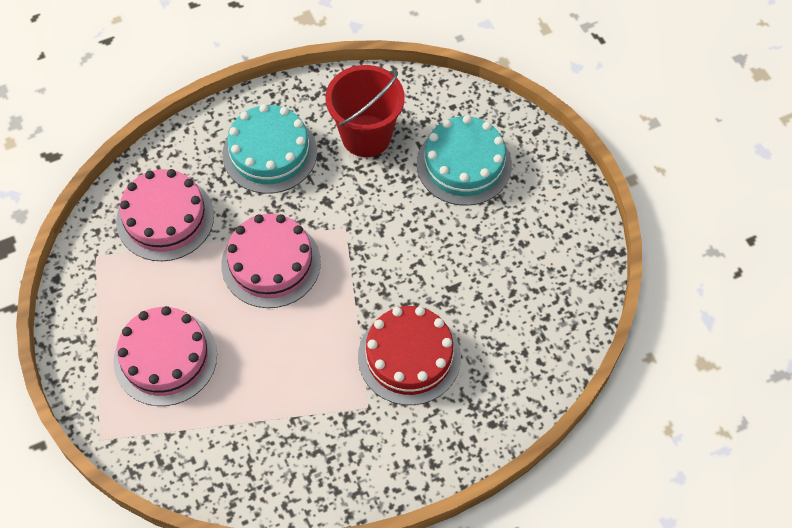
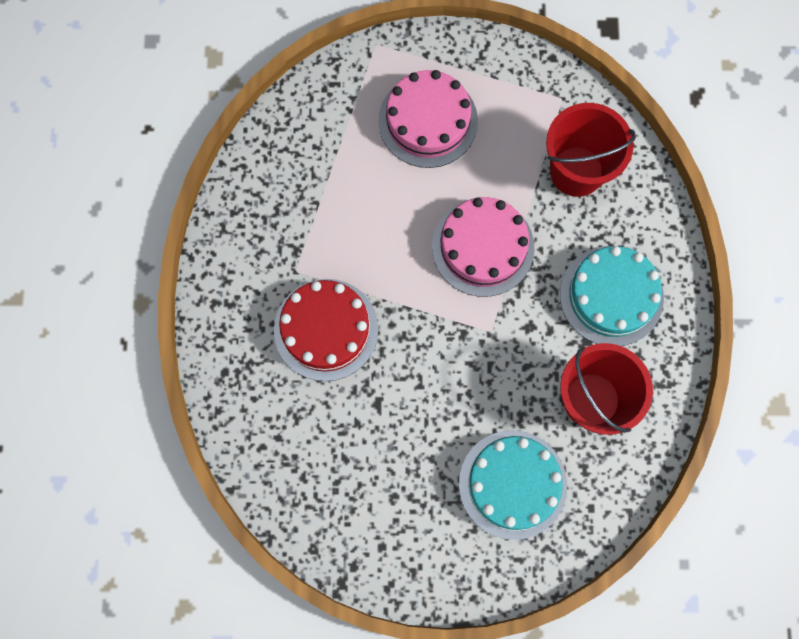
camera: 115 degrees right, 15 degrees up
(165, 218) = (576, 171): pink cake -> red bucket

